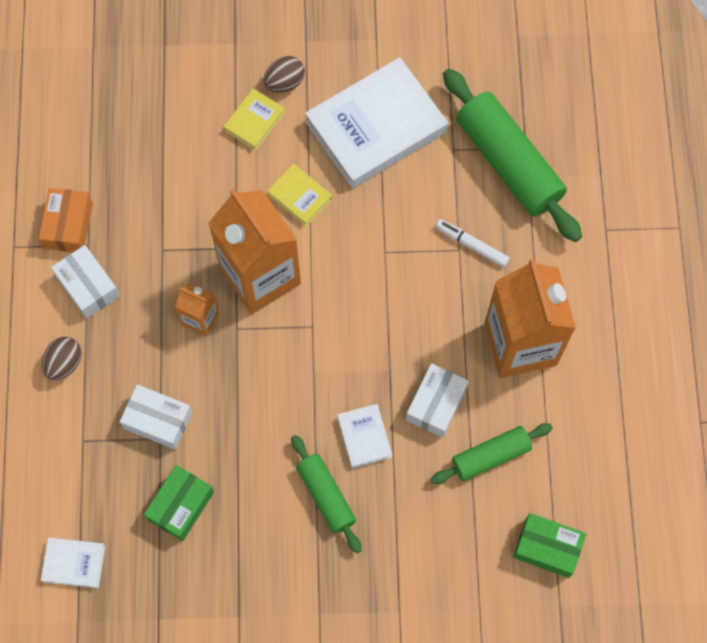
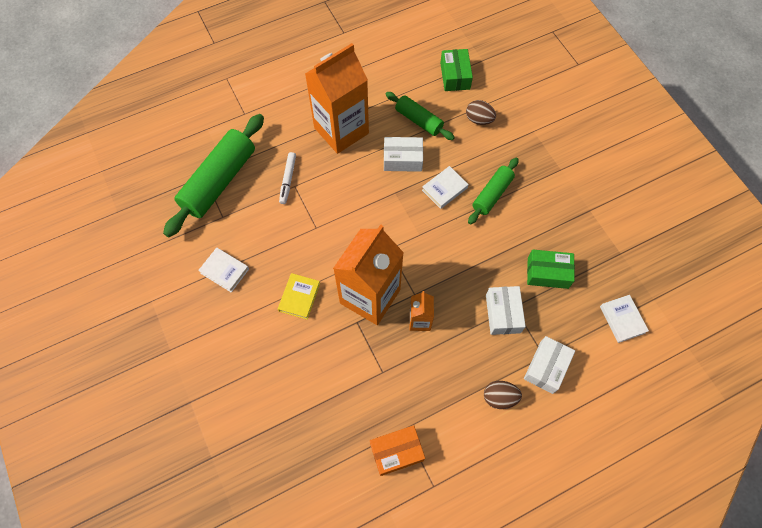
camera: 115 degrees left, 5 degrees down
(88, 286) = (435, 411): white box -> white box (546, 367)
(254, 121) = (252, 355): yellow book -> none
(285, 82) = (211, 348): brown egg -> brown egg (479, 119)
(376, 127) = (224, 271): white book -> white book, size x0.45

